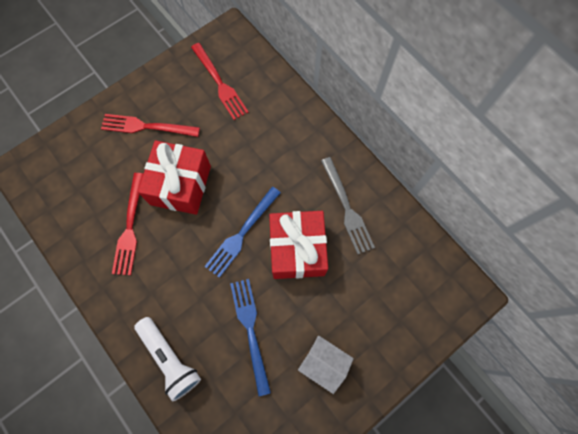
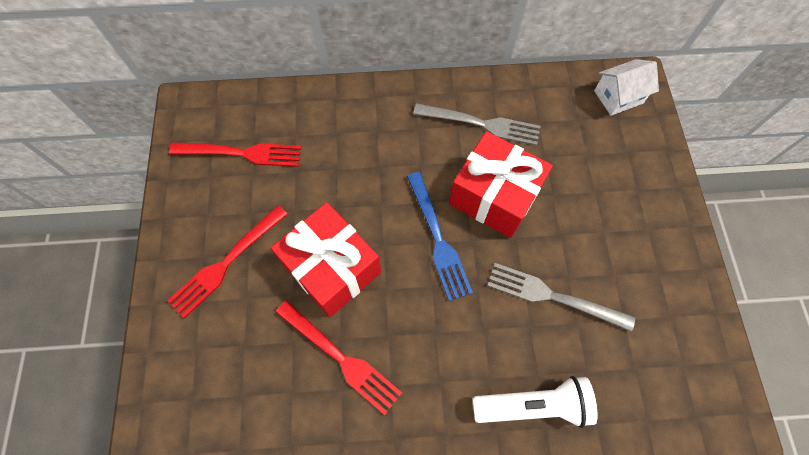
camera: 55 degrees left, 5 degrees down
(250, 330) = (552, 296): blue fork -> grey fork
(324, 363) = (631, 246): white house -> white house (618, 97)

